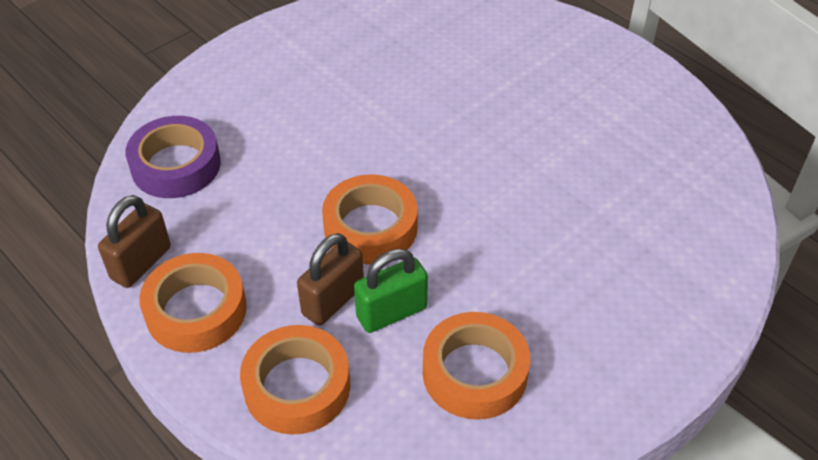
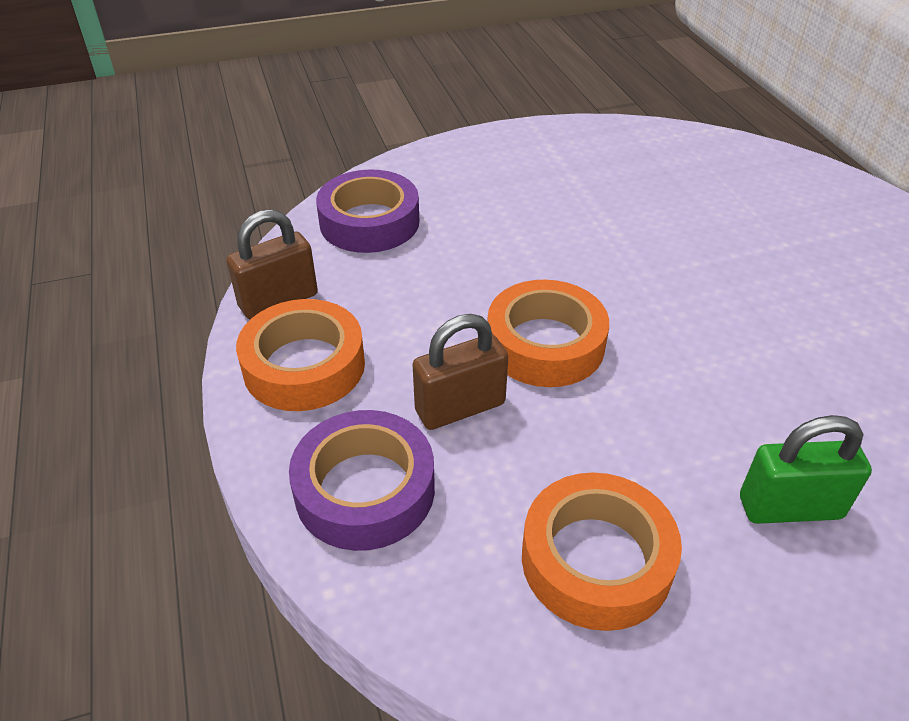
camera: 25 degrees right, 5 degrees down
(297, 386) = (365, 490): orange tape -> purple tape
(391, 312) = (523, 446): green padlock -> green padlock (790, 507)

